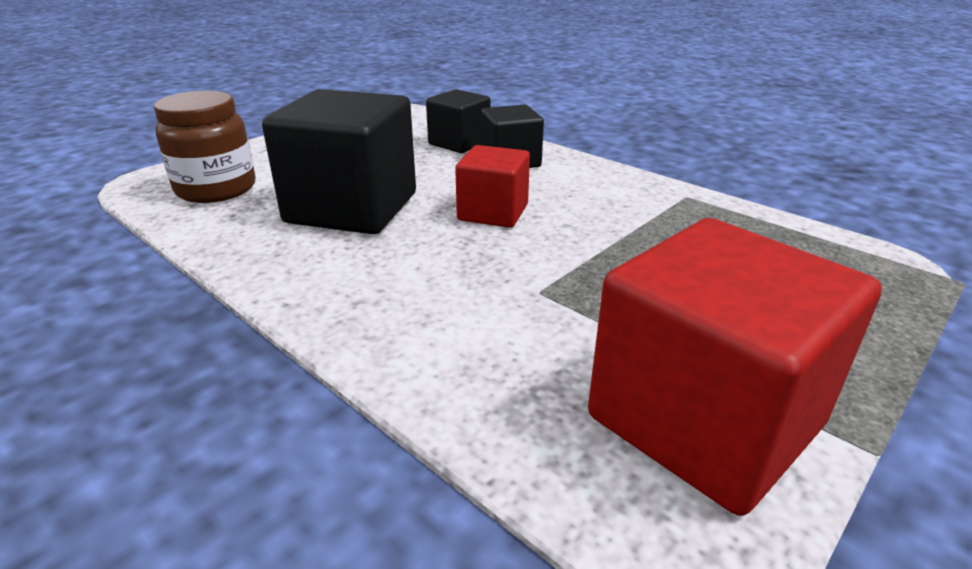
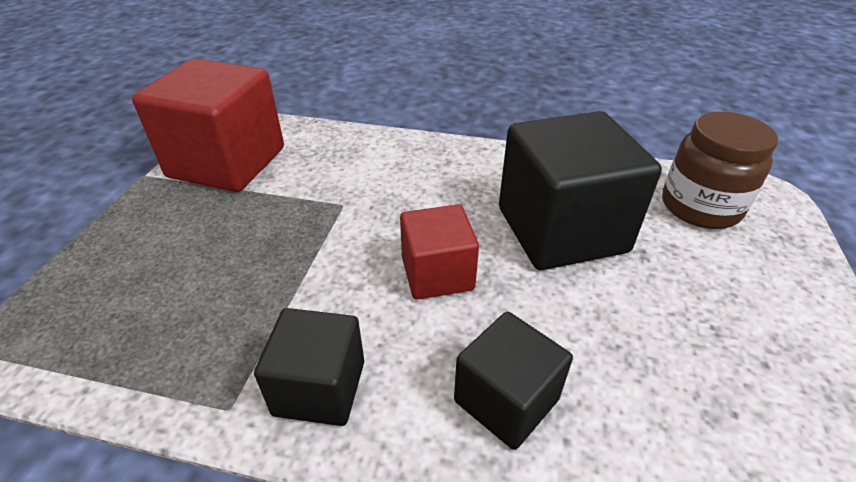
camera: 150 degrees right, 10 degrees up
(459, 143) = (629, 428): black cube -> black cube (319, 388)

